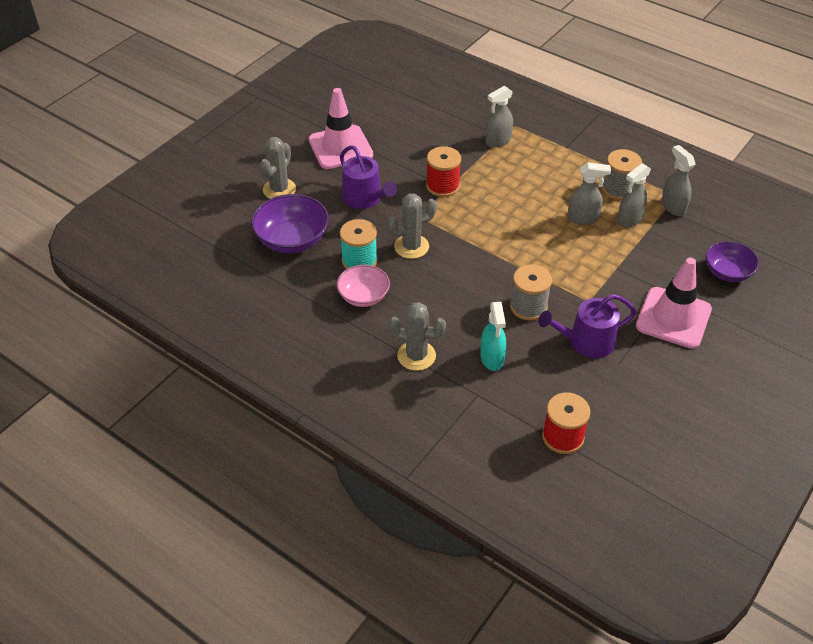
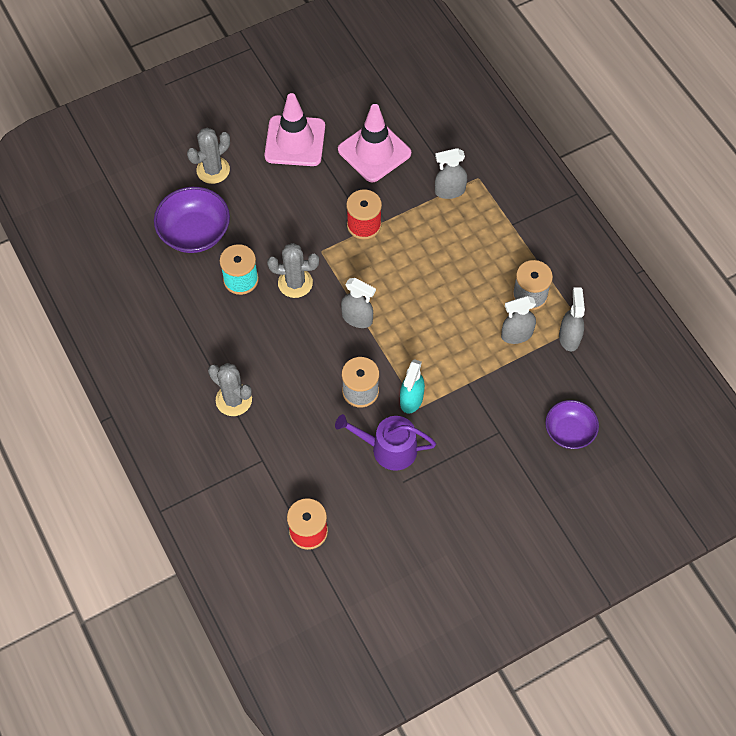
camera: 25 degrees right, 15 degrees up
(363, 296) = (223, 320): pink bowl -> none
(365, 198) = (284, 211): purple watering can -> none
(492, 358) = (296, 430): turquoise spray bottle -> turquoise spray bottle (411, 399)
(583, 218) = (473, 315): grey spray bottle -> grey spray bottle (357, 318)
(673, 318) = (483, 458): pink traffic cone -> pink traffic cone (374, 151)

